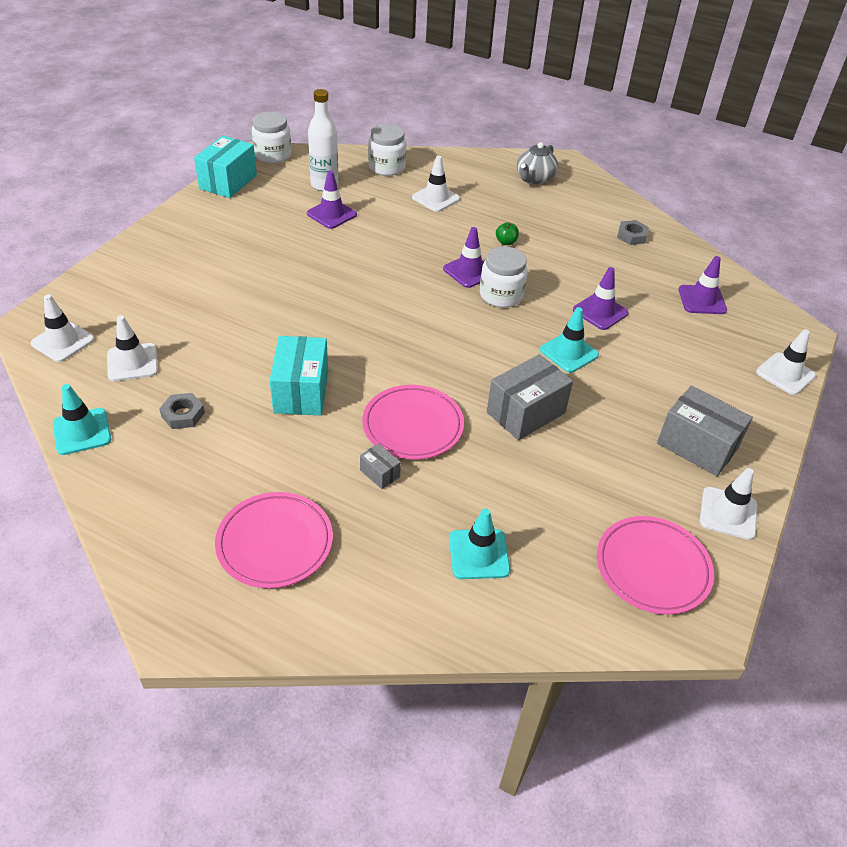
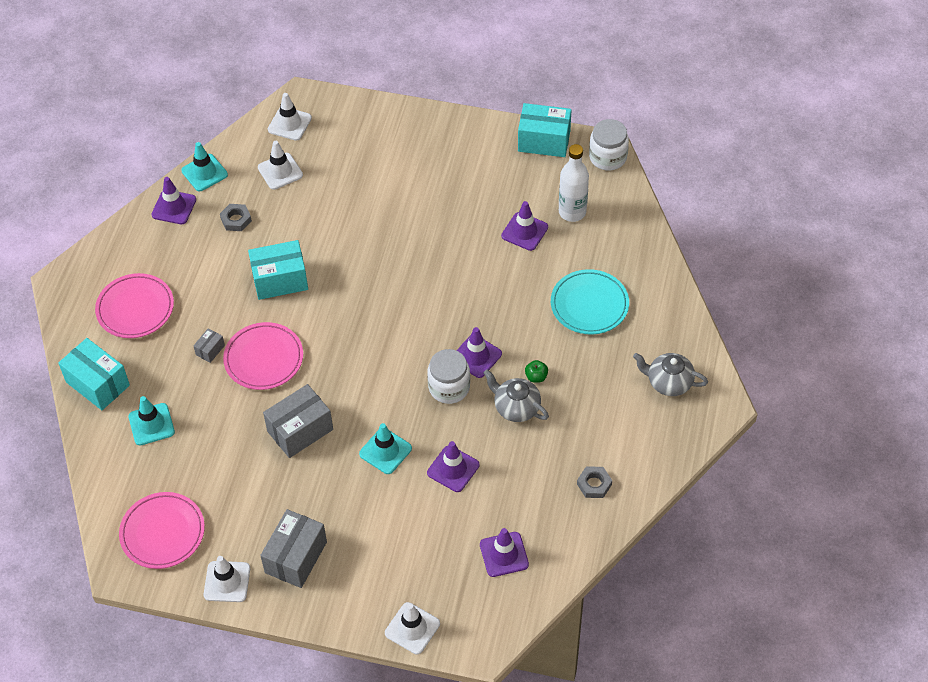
camera: 80 degrees right, 10 degrees up
(120, 473) = (174, 207): none -> purple traffic cone
(386, 167) = (629, 251): white jar -> none
(390, 608) = (98, 384): none -> turquoise box
(436, 198) = (589, 305): white traffic cone -> turquoise plate
(525, 412) = (300, 430): grey box -> grey box turned 75 degrees counterclockwise
(537, 260) = (516, 407): none -> grey teapot

